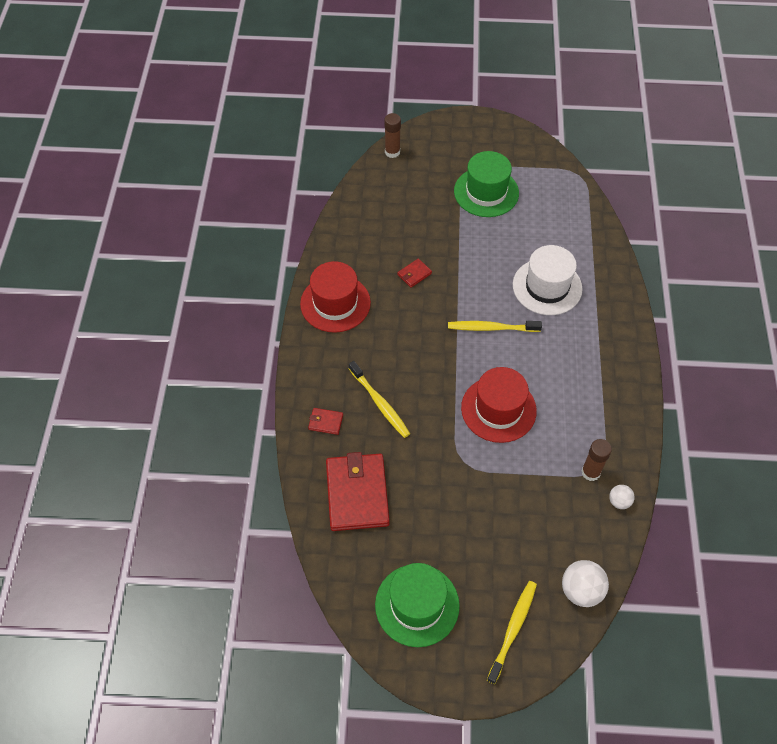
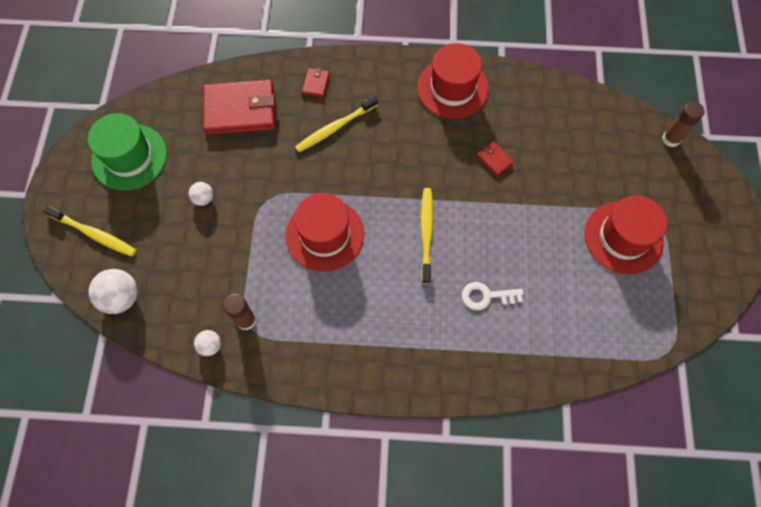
camera: 90 degrees right, 10 degrees up
(465, 522) = (203, 199): none -> white ball
(486, 192) = (623, 237): green hat -> red hat
(547, 287) = (486, 296): white hat -> white key

